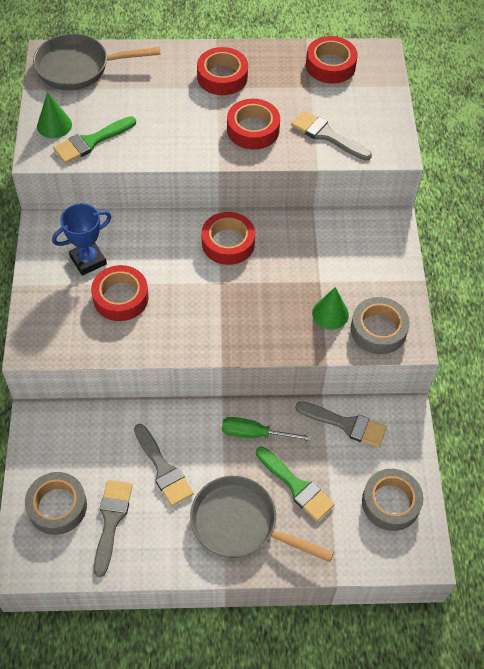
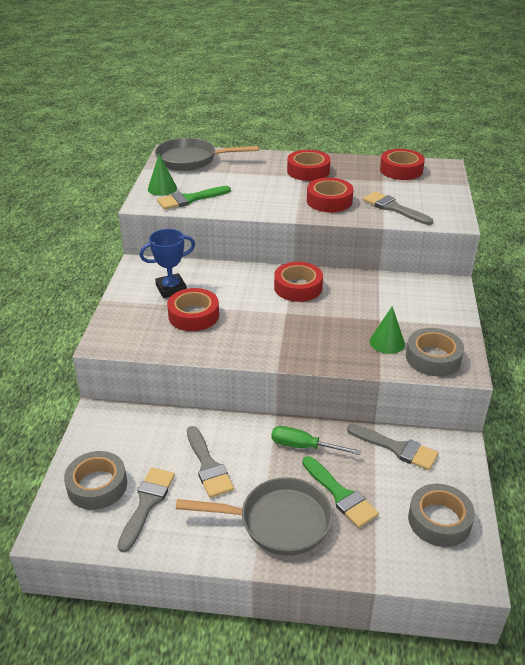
camera: 10 degrees right, 20 degrees down
(240, 524) = (278, 522): grey pan -> grey pan turned 150 degrees clockwise

